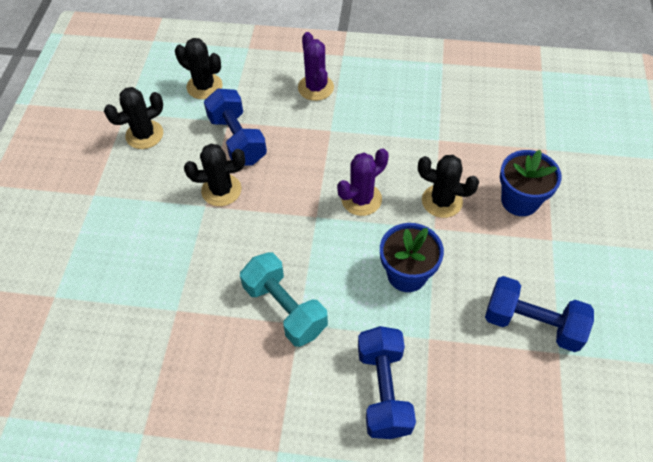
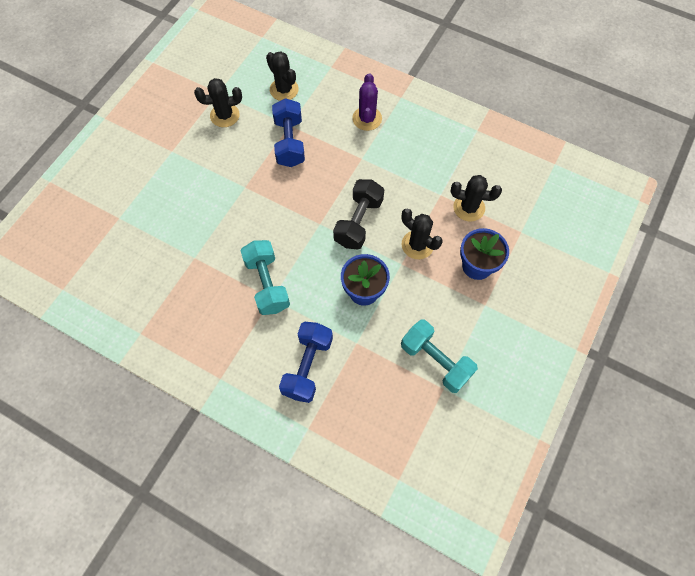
camera: 20 degrees right, 10 degrees up
(221, 190) = (261, 179): black cactus -> black cactus (469, 208)
(361, 199) = (358, 222): purple cactus -> black dumbbell
(532, 324) = (435, 361): blue dumbbell -> turquoise dumbbell

